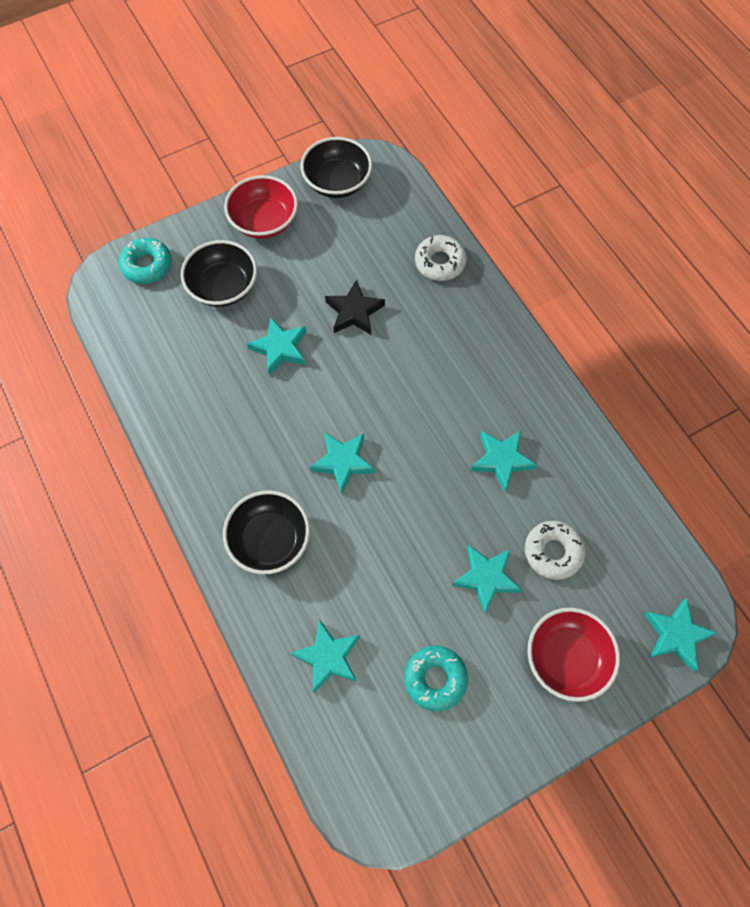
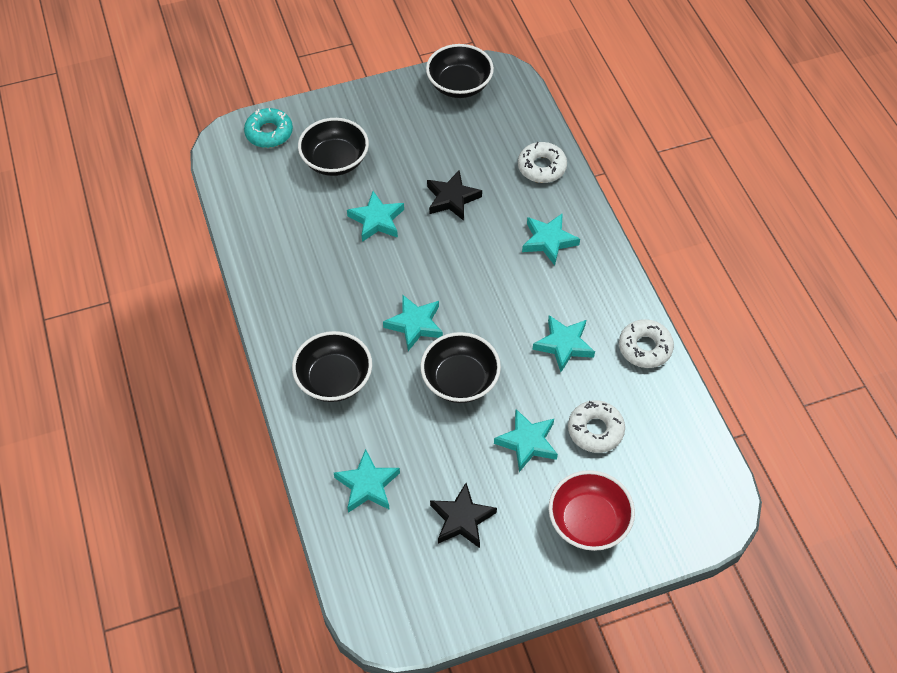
camera: 10 degrees right, 10 degrees down
(264, 221) = (384, 110): red bowl -> none
(402, 518) = (460, 380): none -> black bowl
(435, 679) = (462, 519): turquoise donut -> black star
(584, 449) = (645, 347): none -> white donut
(676, 635) = (697, 519): turquoise star -> turquoise star (549, 241)

